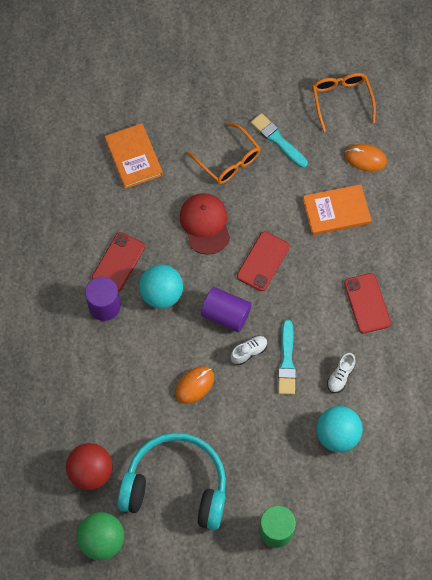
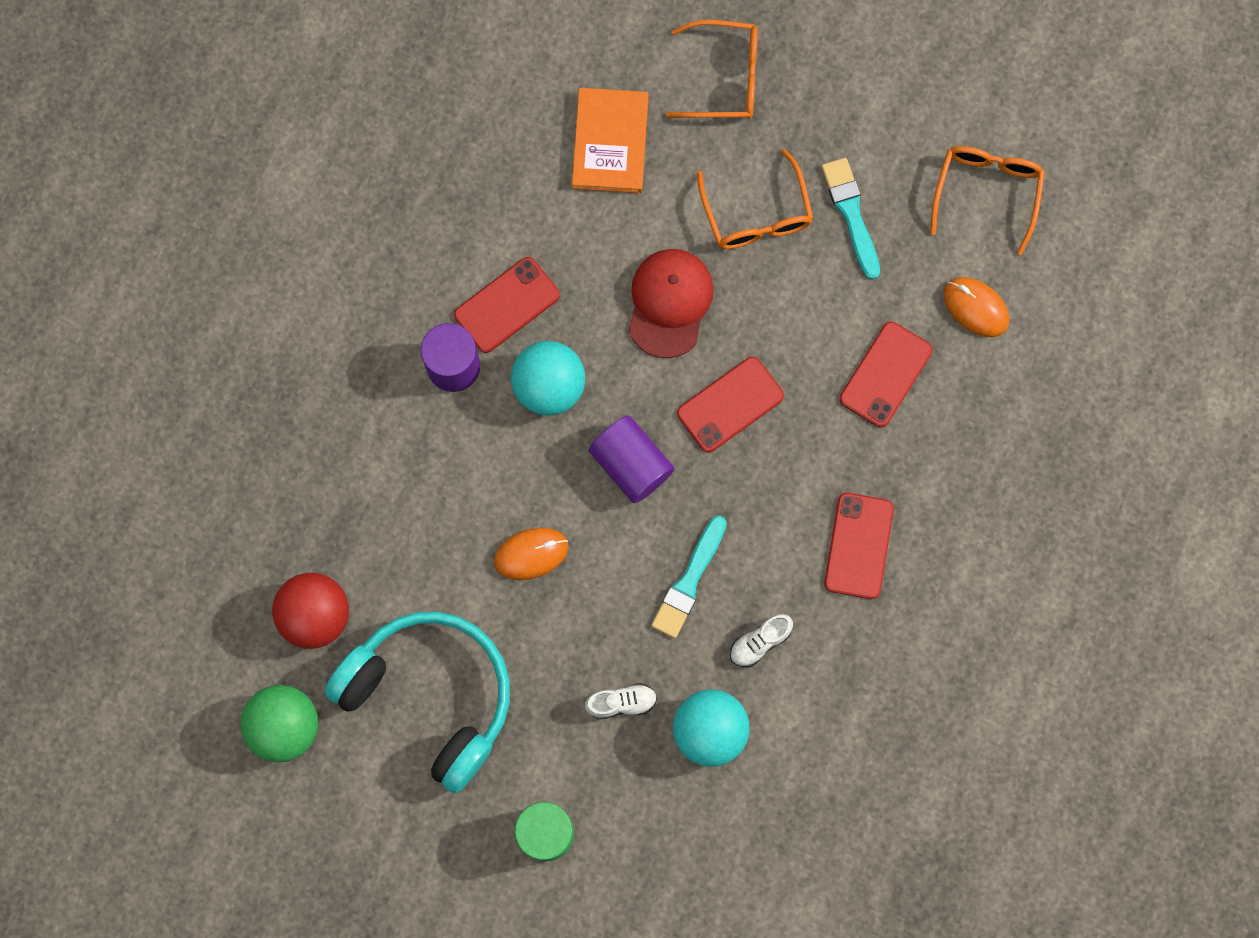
camera: 25 degrees right, 10 degrees up
(178, 100) = (725, 77): none -> orange glasses
(249, 352) = (638, 539): white shoe -> white shoe (621, 702)
(336, 211) = (885, 374): orange book -> red phone

